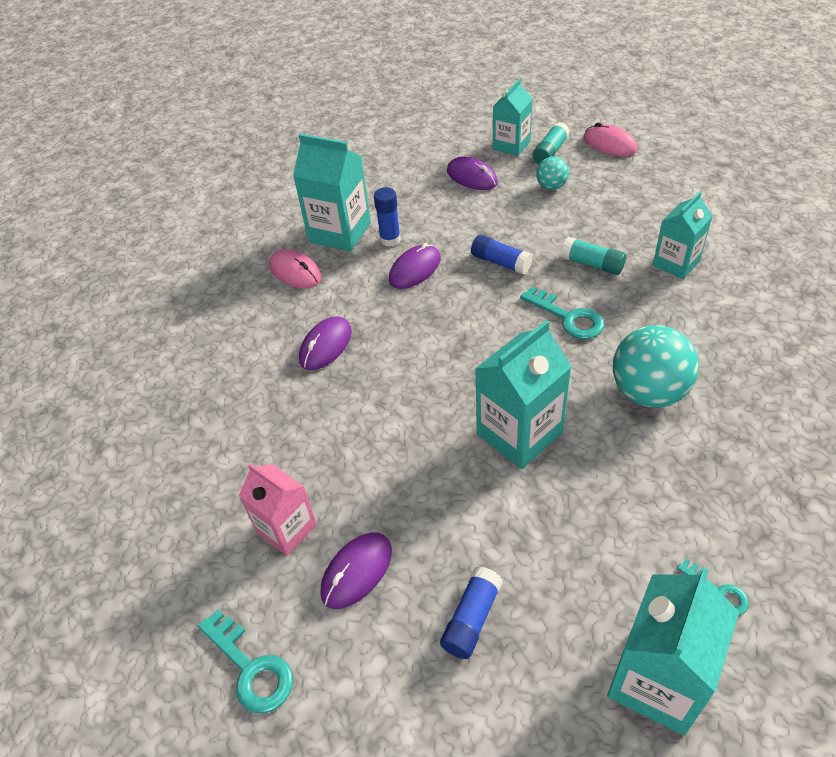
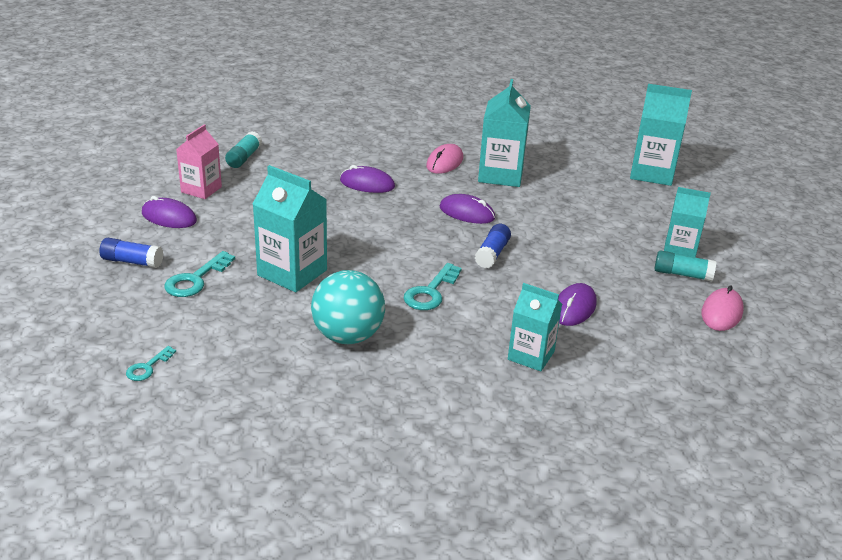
camera: 70 degrees right, 15 degrees down
(251, 668) = (105, 191): turquoise key -> turquoise key (196, 279)
(390, 239) = (501, 198): blue glue stick -> none
(472, 177) = (612, 231): purple mouse -> purple mouse (574, 308)
(551, 186) = (621, 277): turquoise ball -> none
(592, 264) = (509, 304): turquoise glue stick -> turquoise glue stick (244, 158)
(657, 680) = (80, 337): turquoise carton -> turquoise carton (652, 173)

